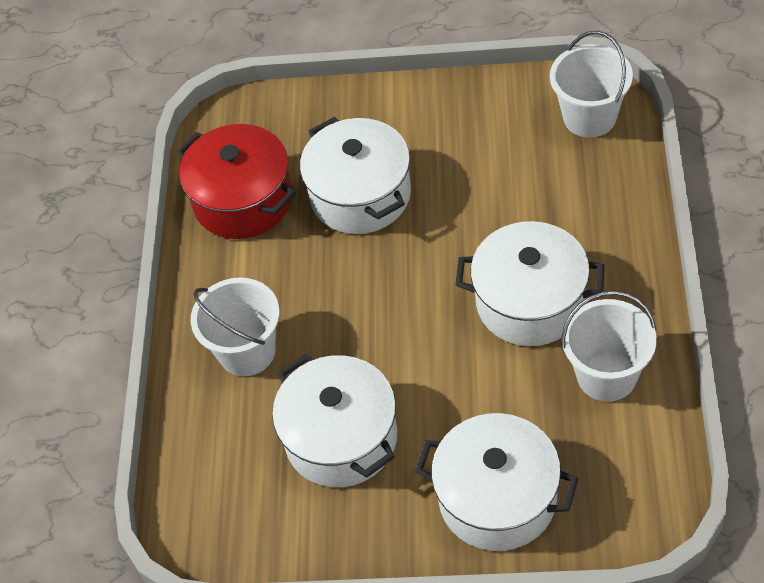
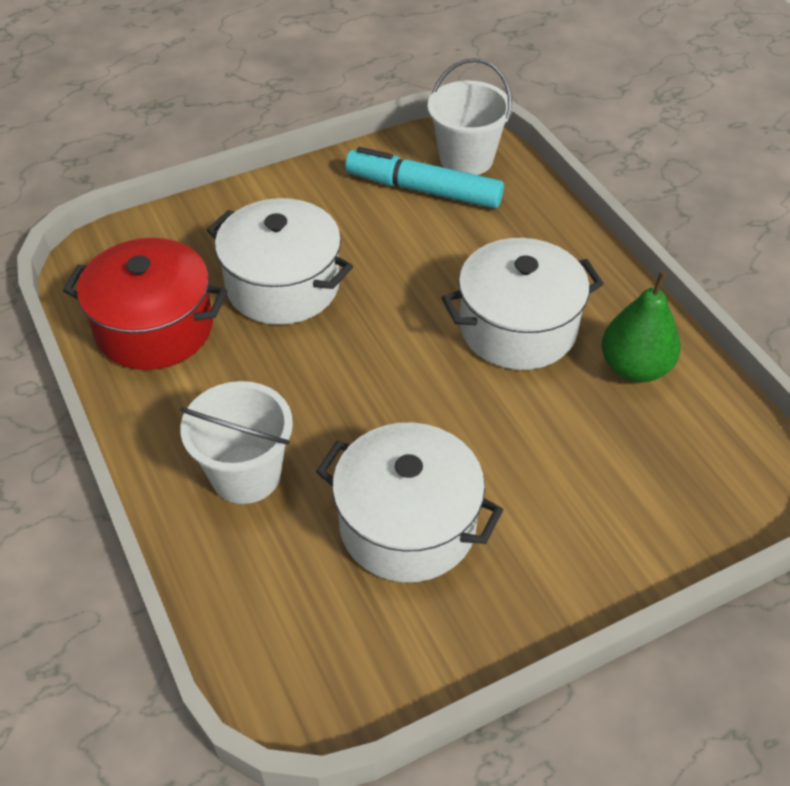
camera: 35 degrees left, 5 degrees down
(497, 498) = (611, 521): white pot -> none
(532, 138) = (424, 190): none -> turquoise marker
(606, 375) = (635, 367): white bucket -> green pear

